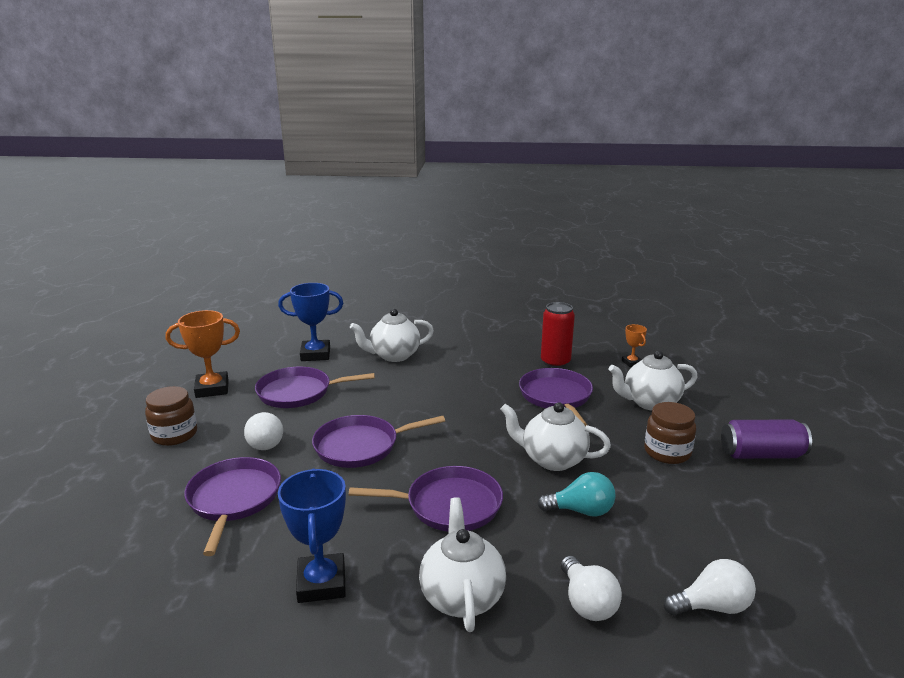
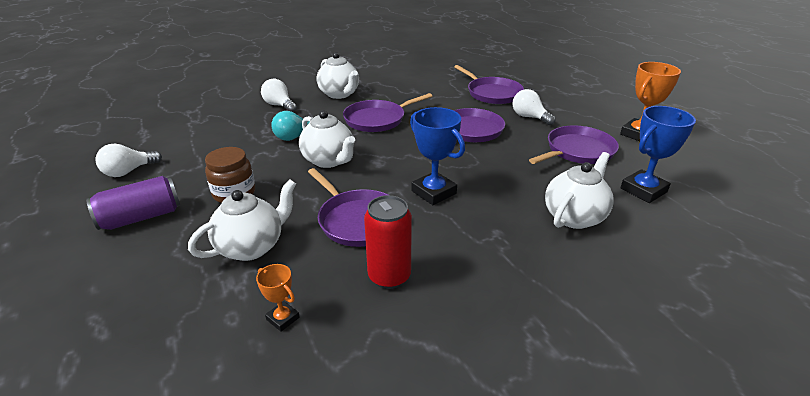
camera: 150 degrees right, 10 degrees up
(174, 435) = (586, 106): brown jar -> none
(321, 583) = (405, 83): blue trophy -> blue trophy (433, 192)
(552, 459) = (329, 160): white teapot -> white teapot turned 60 degrees clockwise
(712, 606) = (214, 118): white light bulb -> white light bulb (128, 171)

